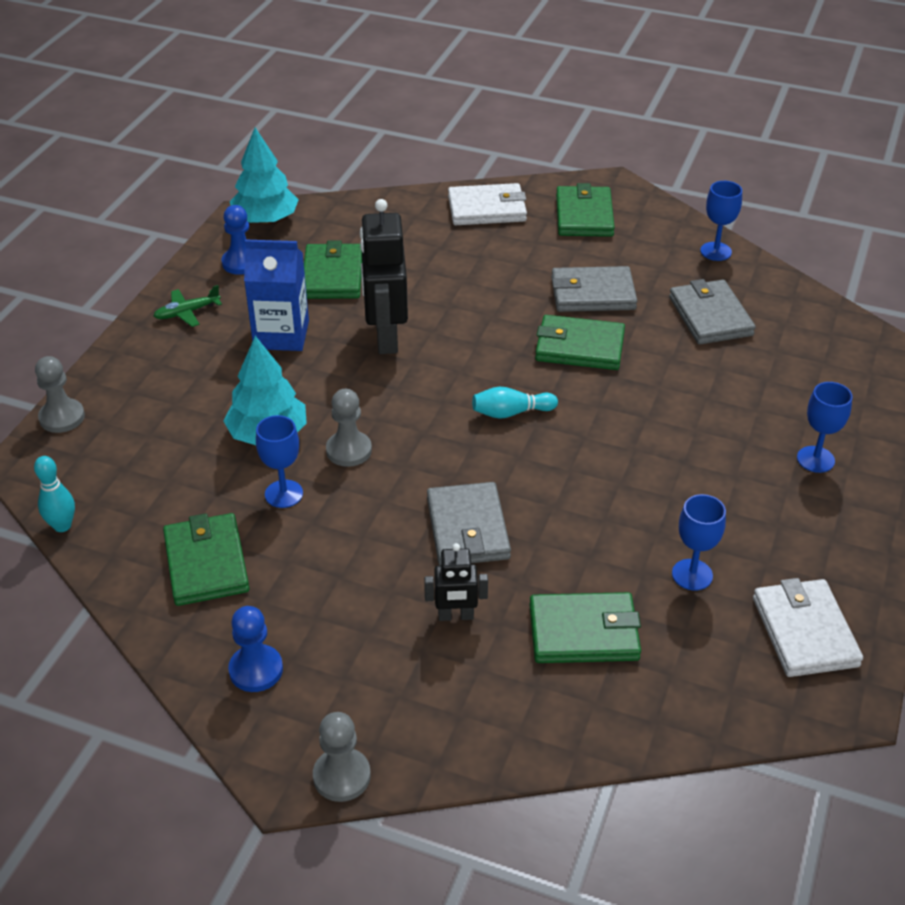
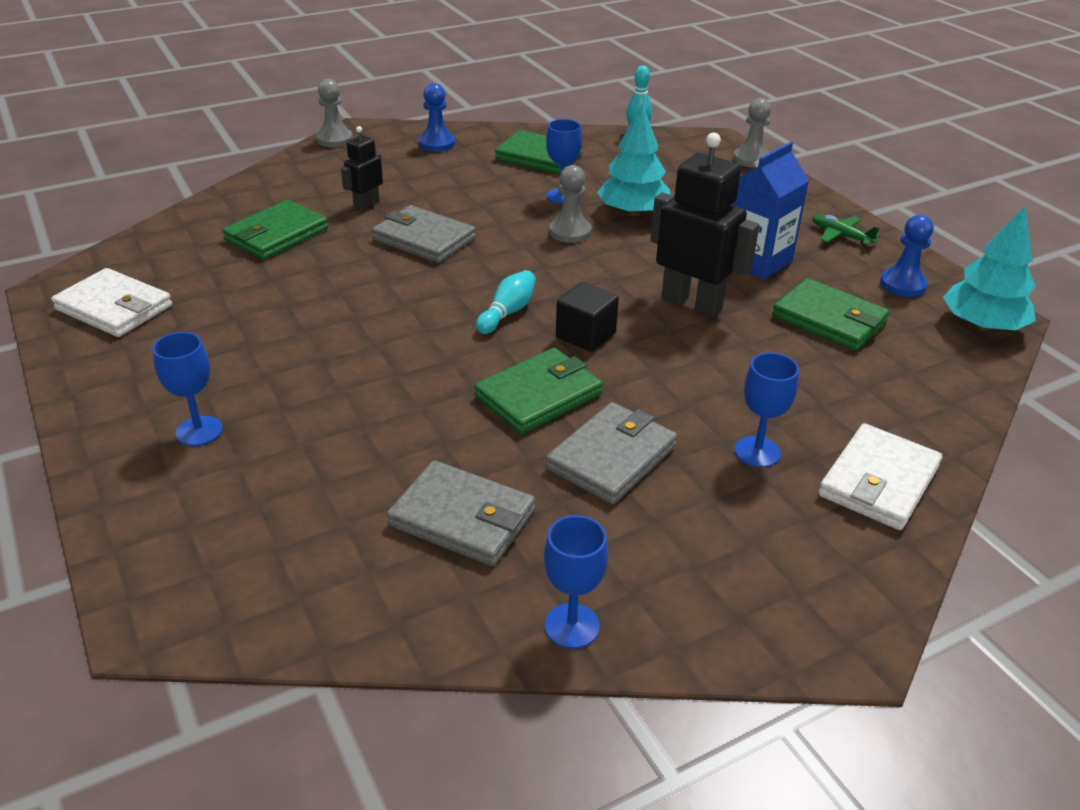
camera: 130 degrees right, 5 degrees down
(187, 312) = (840, 236): green plane -> green plane turned 60 degrees counterclockwise
(489, 363) = (585, 335): none -> black cube
(584, 215) = (785, 556): green wallet -> none
(692, 575) = (233, 295): blue goblet -> blue goblet (757, 452)

